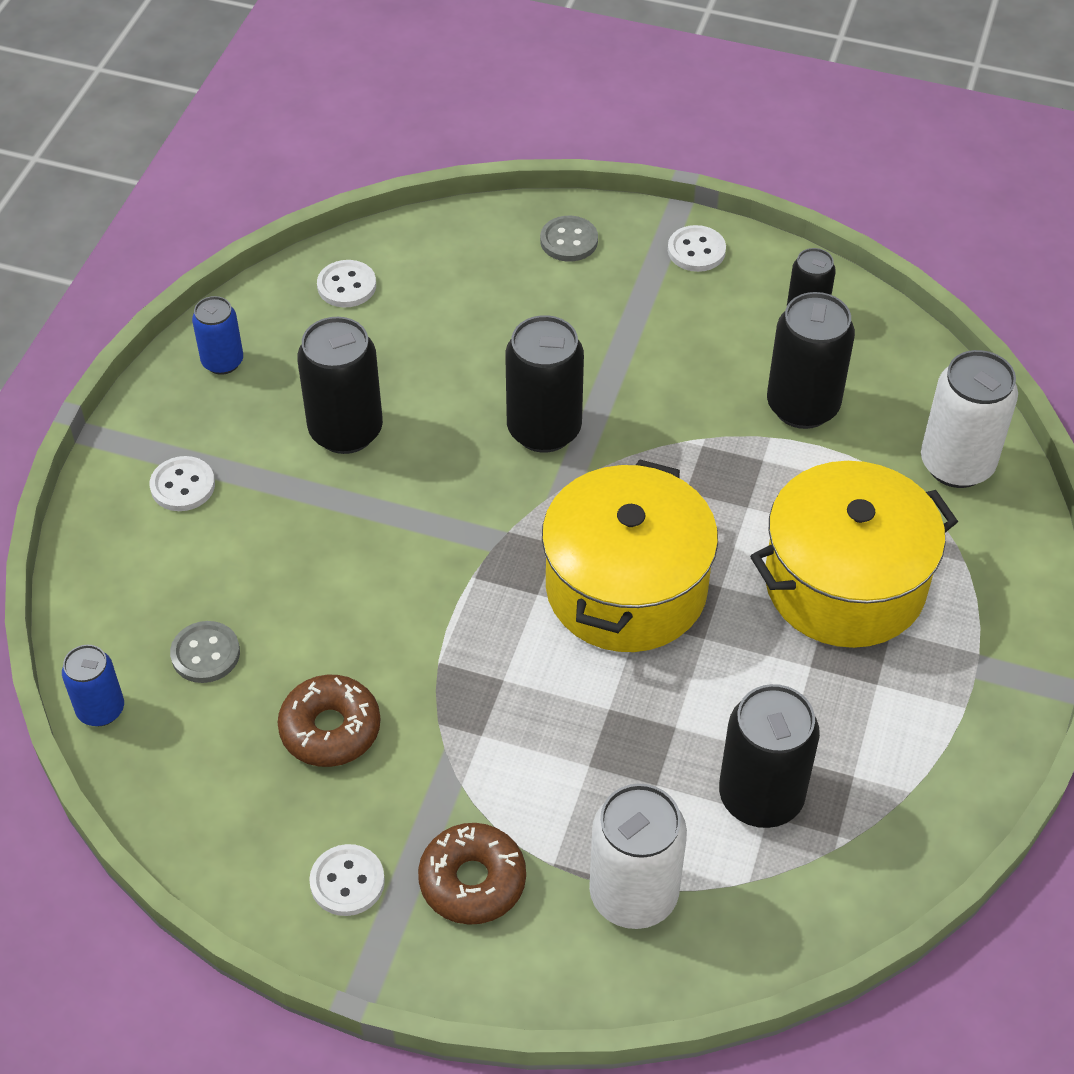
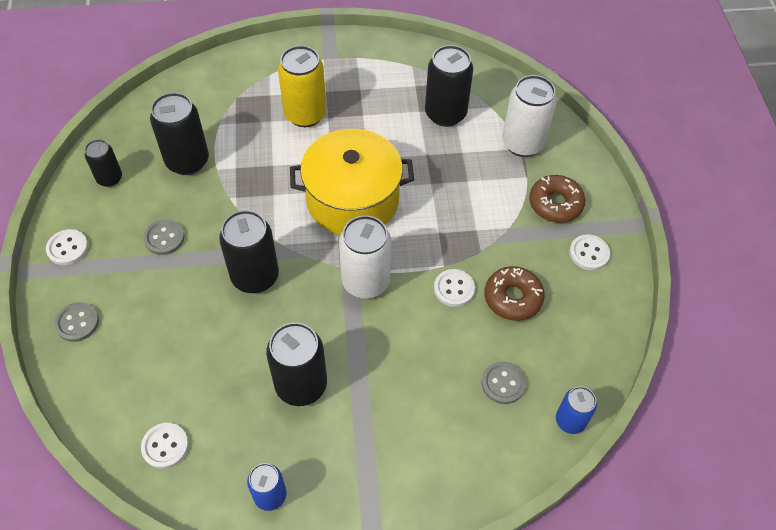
camera: 115 degrees left, 5 degrees up
(182, 486) = (389, 463): white button -> white button (454, 289)
(664, 349) = (164, 238): none -> grey button
(844, 583) = (305, 114): yellow pot -> yellow can
(956, 464) = (205, 90): white can -> white can (365, 281)

